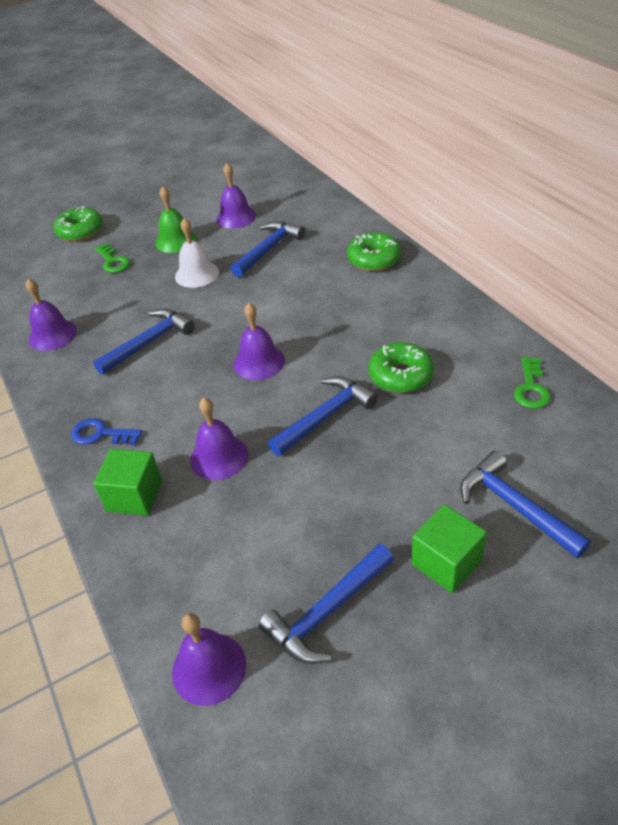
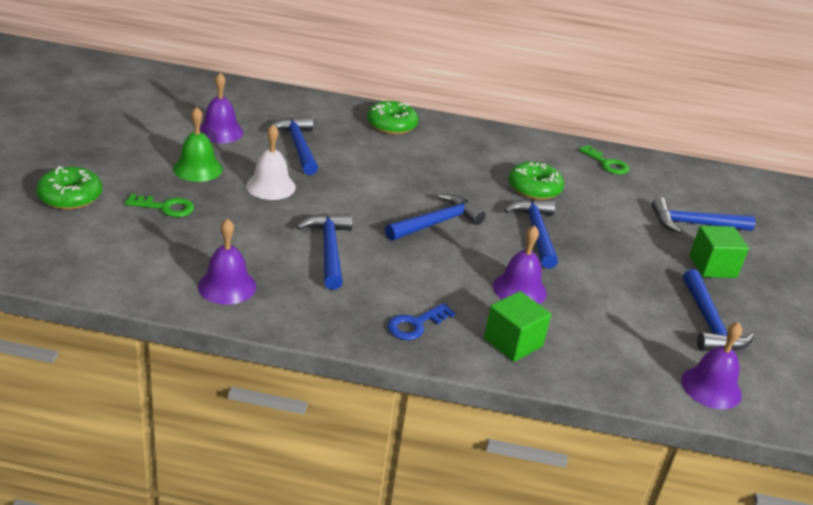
camera: 60 degrees left, 10 degrees down
(259, 362) = (437, 222): purple bell -> blue hammer

